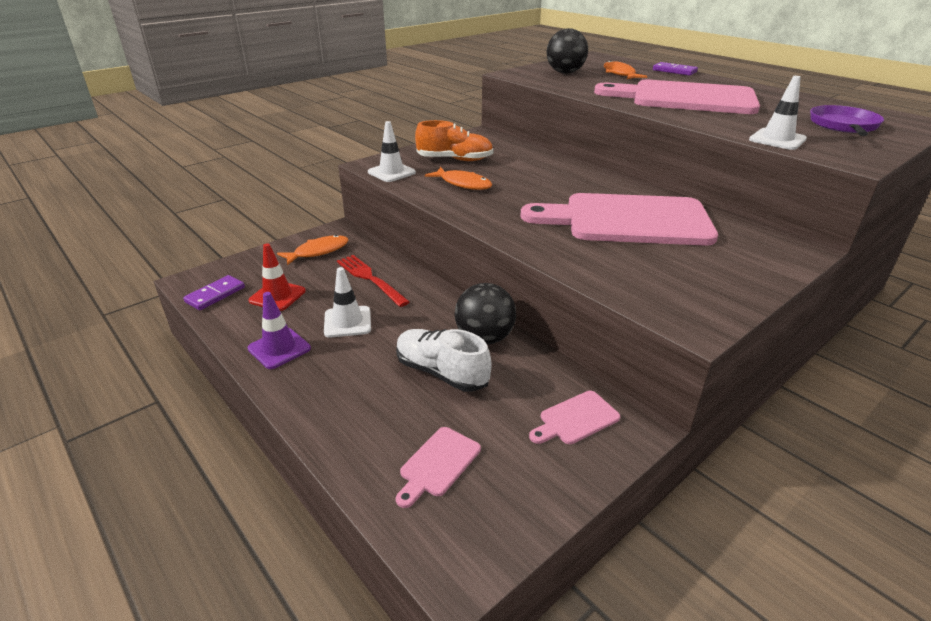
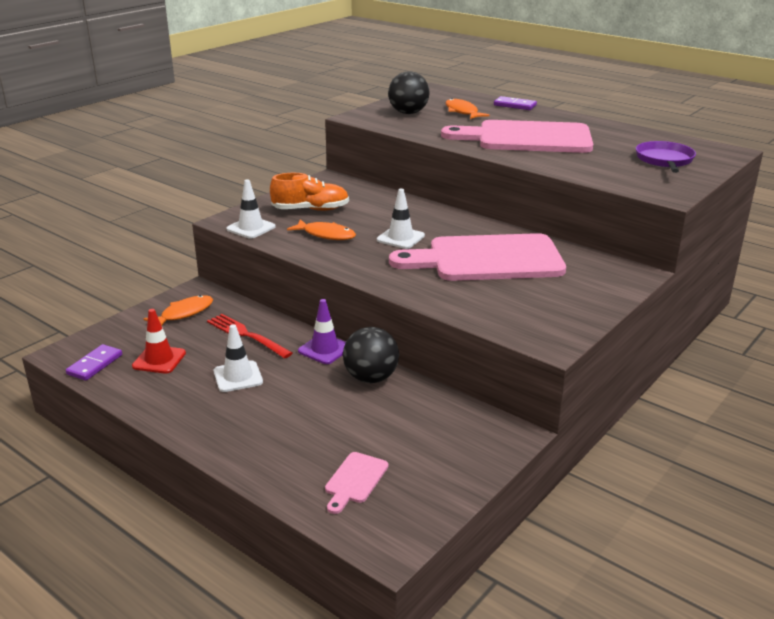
camera: 10 degrees left, 5 degrees down
(279, 348) = (180, 406): purple traffic cone -> purple traffic cone (325, 349)
(441, 372) = (339, 410): white shoe -> none
(576, 419) = (463, 434): pink cutting board -> none
(777, 139) = (607, 178): white traffic cone -> white traffic cone (400, 238)

